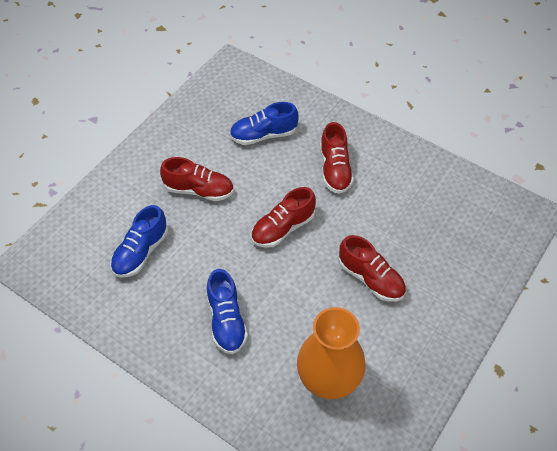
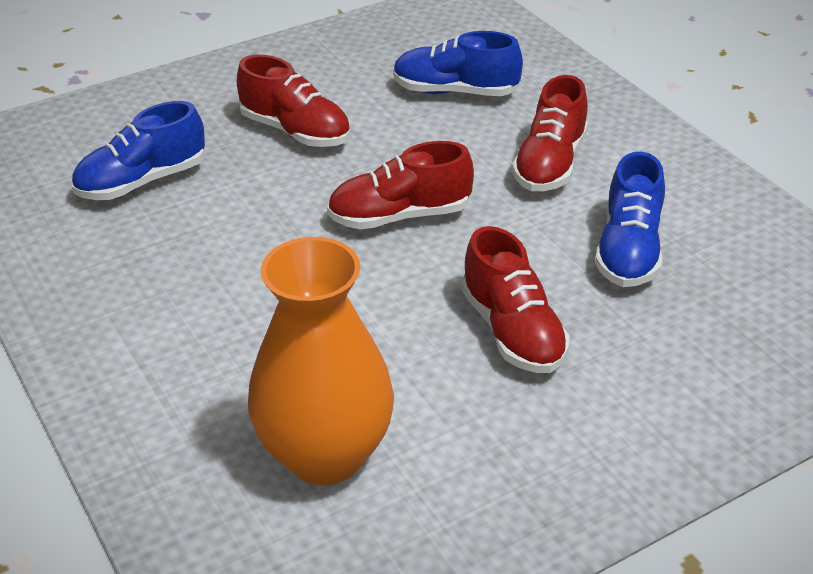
camera: 25 degrees right, 15 degrees down
(226, 320) = (207, 310): blue shoe -> blue shoe (629, 251)

